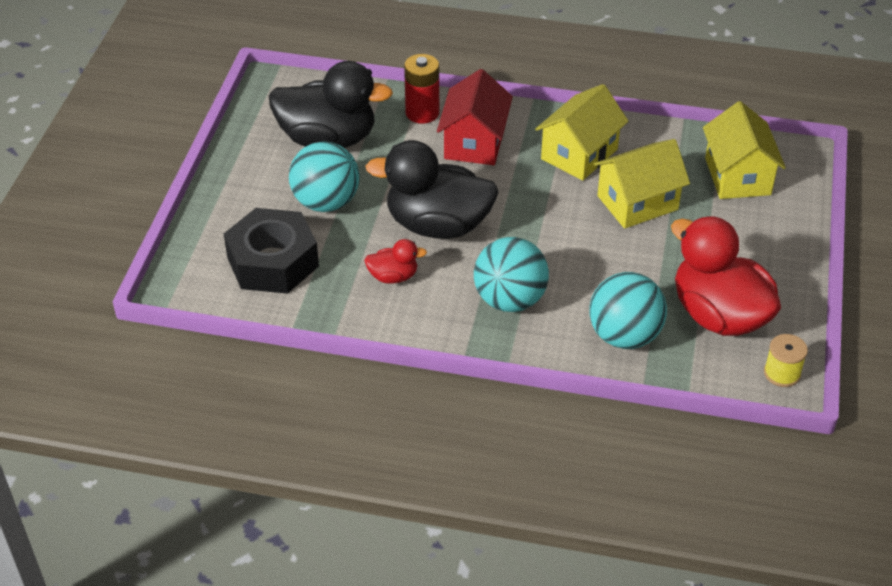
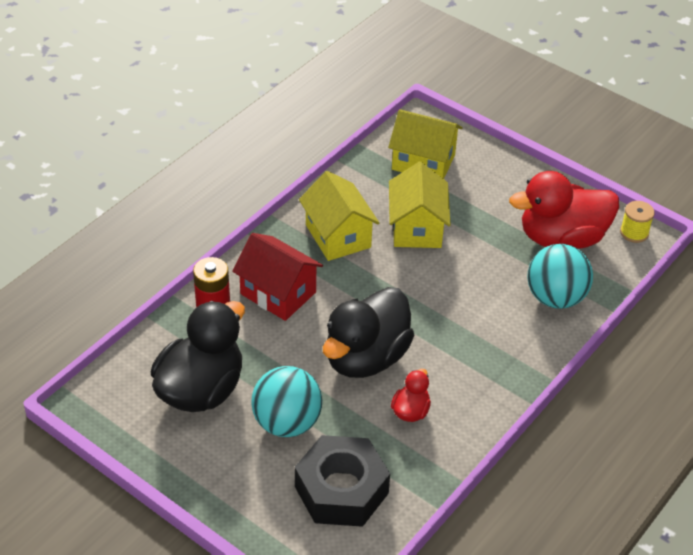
camera: 65 degrees left, 0 degrees up
(510, 300) = (480, 348): turquoise ball -> none

